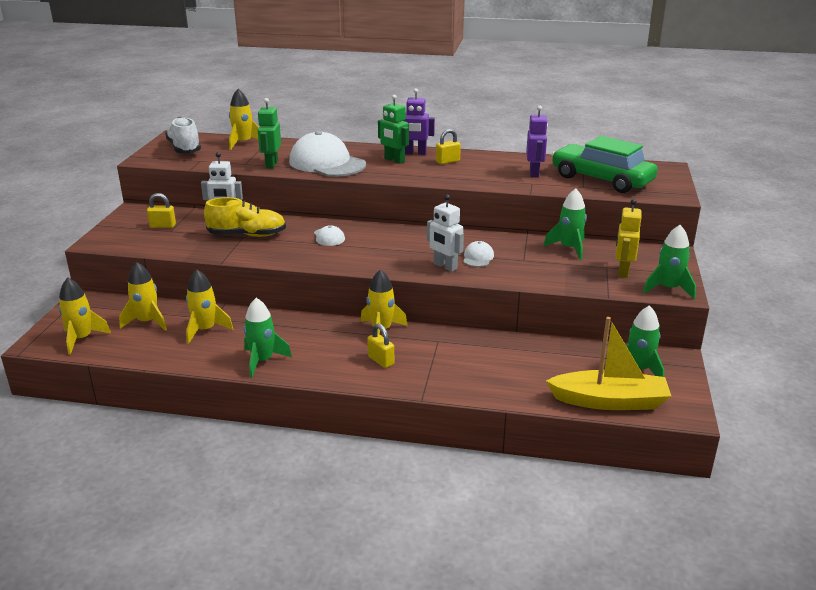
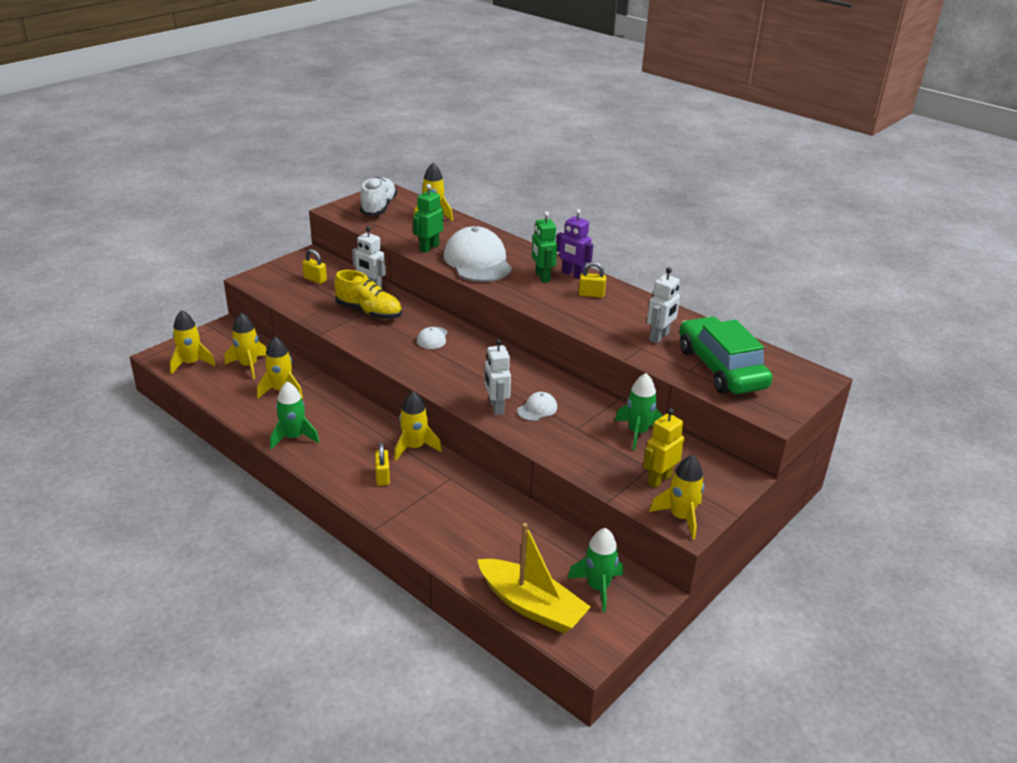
camera: 30 degrees right, 5 degrees up
(534, 173) = (659, 337): purple robot -> white robot
(668, 289) = (681, 517): green rocket -> yellow rocket

